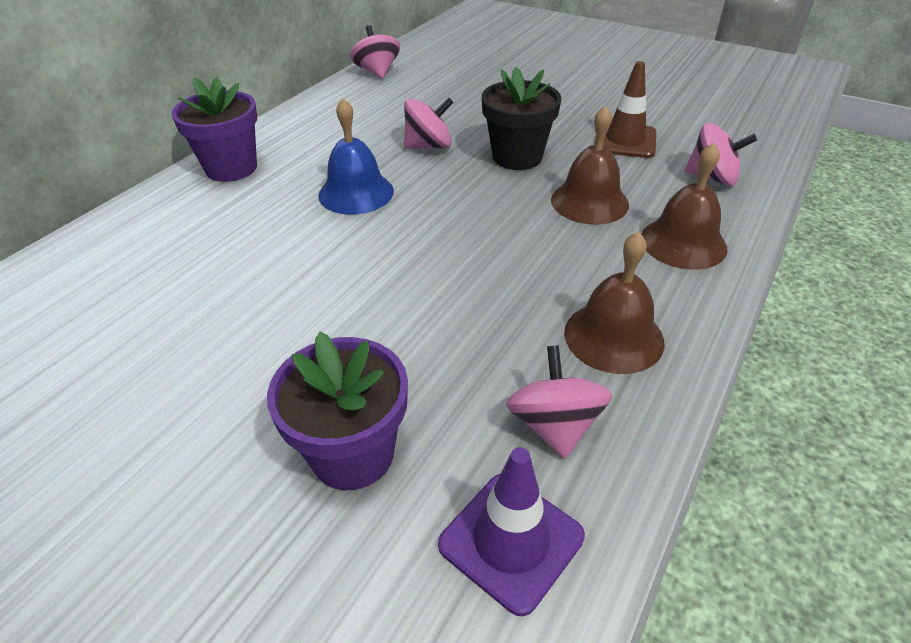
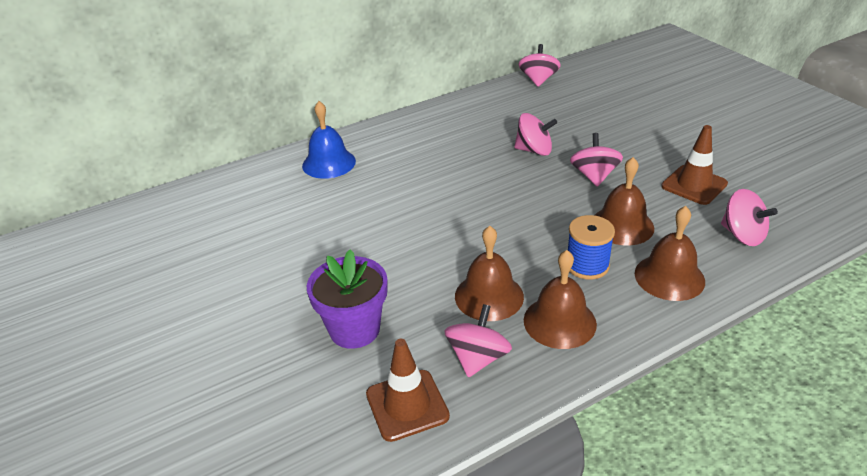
camera: 30 degrees right, 5 degrees down
(231, 168) = (392, 133): purple flower pot -> none
(356, 193) = (459, 172): blue bell -> blue bell (329, 163)
(505, 335) = (489, 296): none -> brown bell
(511, 540) = (407, 405): purple traffic cone -> brown traffic cone
(517, 157) = (594, 176): black flower pot -> pink spinning top
(589, 258) = (587, 265): none -> blue spool

